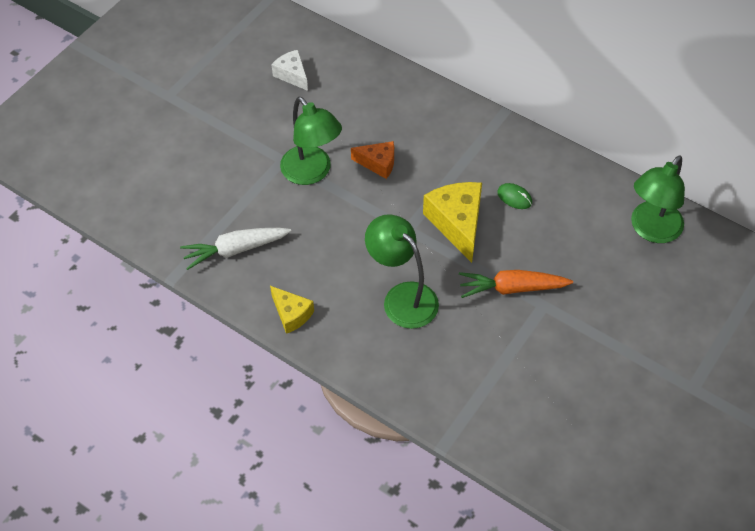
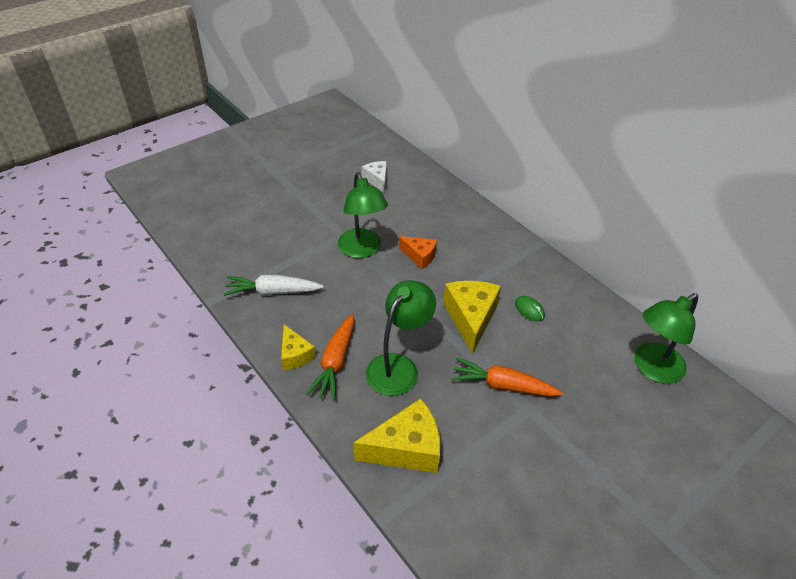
camera: 15 degrees right, 10 degrees down
(336, 310) = (335, 362): none -> orange carrot
(402, 297) = (398, 366): green lamp -> green lamp turned 60 degrees clockwise
(440, 377) = (406, 448): none -> yellow cheese

